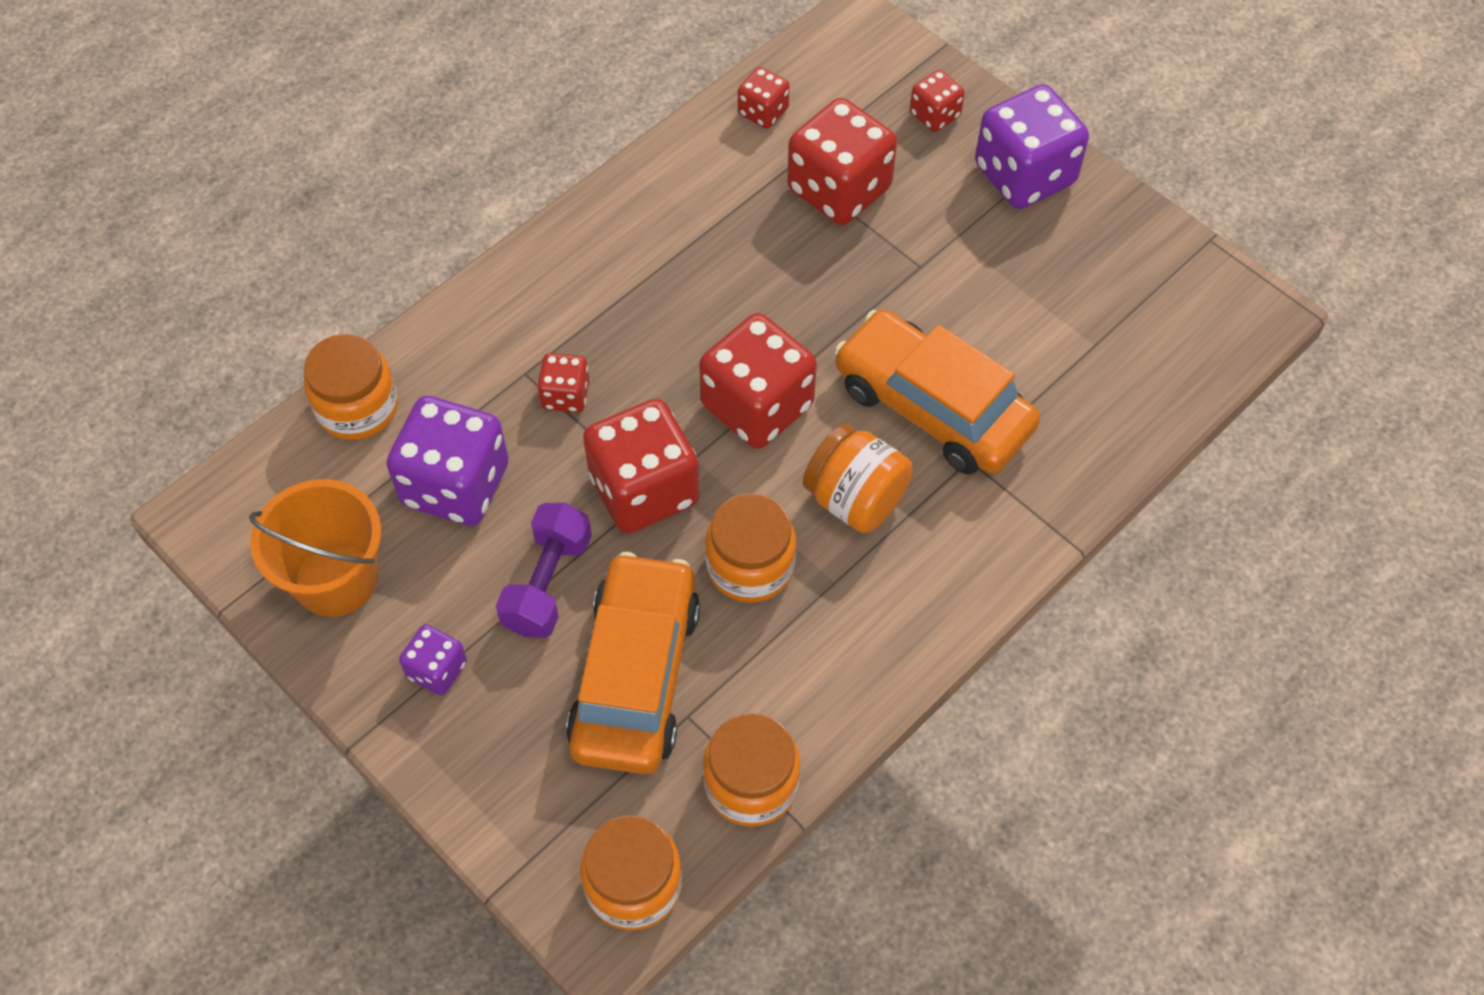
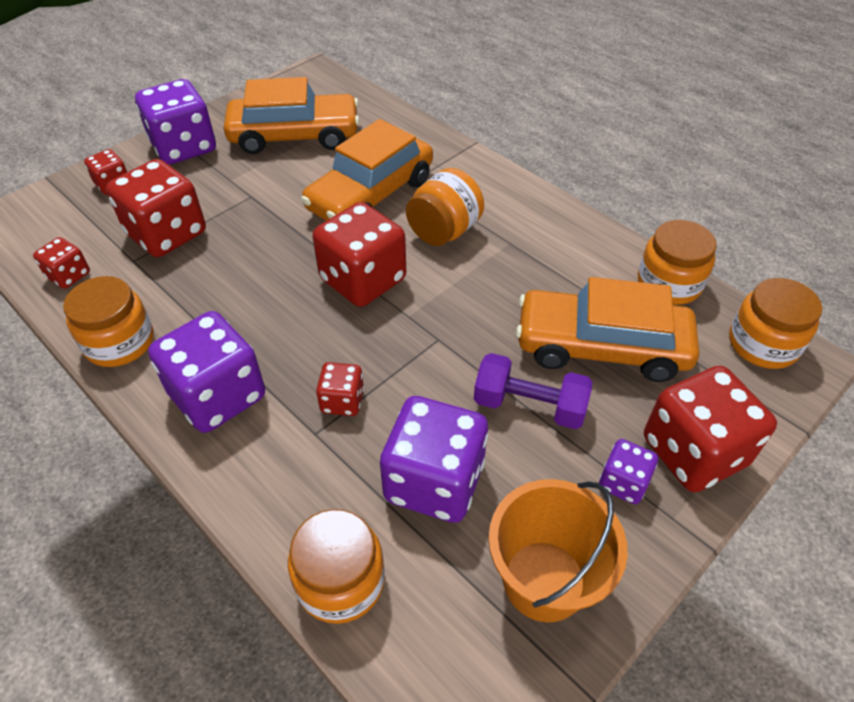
camera: 90 degrees left, 10 degrees down
(579, 281) = (218, 396): none -> purple dice
(644, 489) = (438, 345): red dice -> red dice (693, 452)
(750, 566) = (501, 284): orange jar -> orange jar (120, 342)
(1067, 302) = (295, 136): none -> orange car

